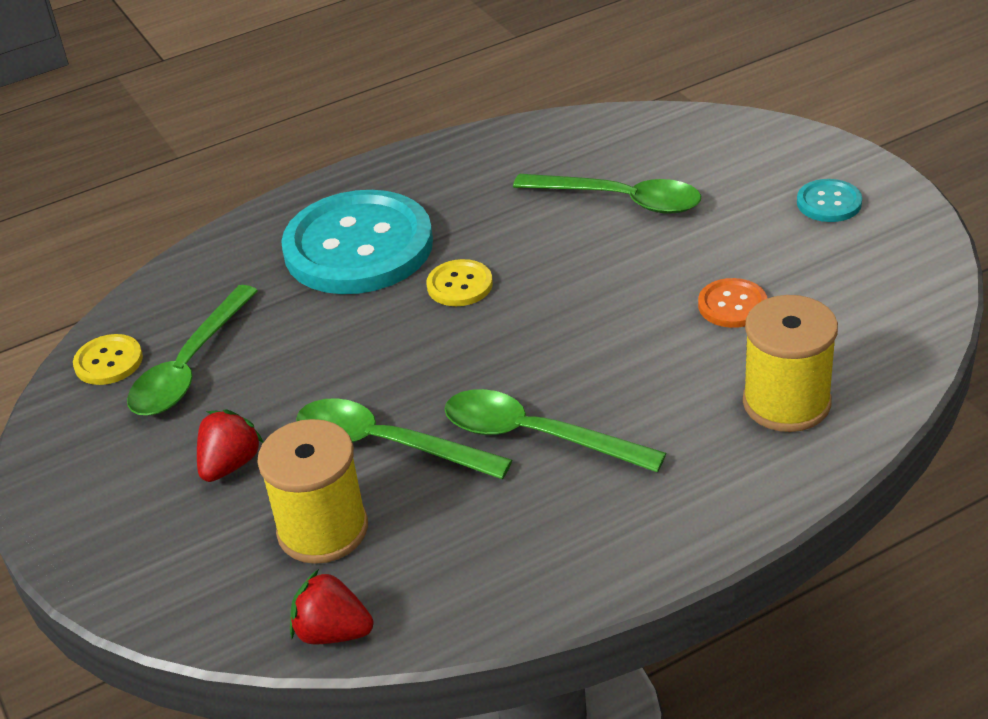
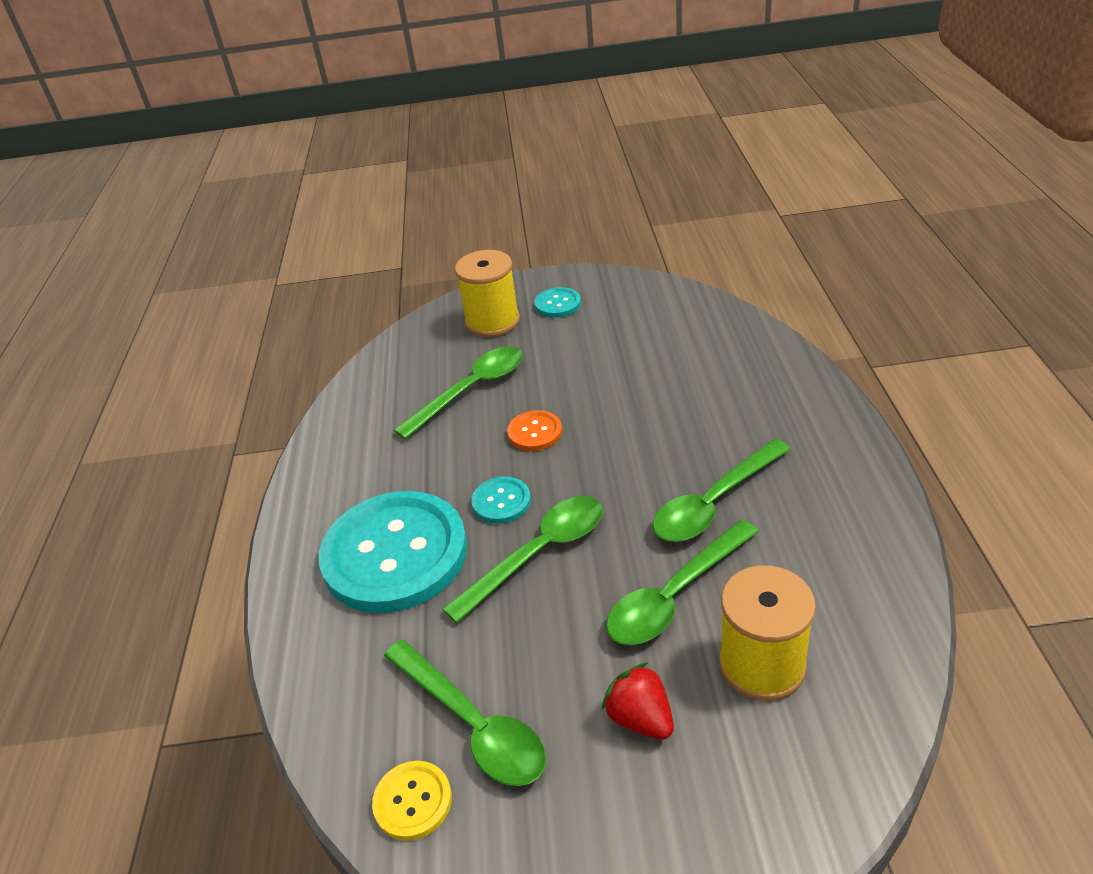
camera: 65 degrees left, 0 degrees up
(332, 632) = (892, 685): red strawberry -> none
(400, 335) = (538, 554): none -> green spoon
(460, 285) = (501, 501): yellow button -> turquoise button
(732, 305) = (632, 371): orange button -> orange button (535, 432)
(786, 402) = (746, 376): yellow spool -> yellow spool (492, 321)

